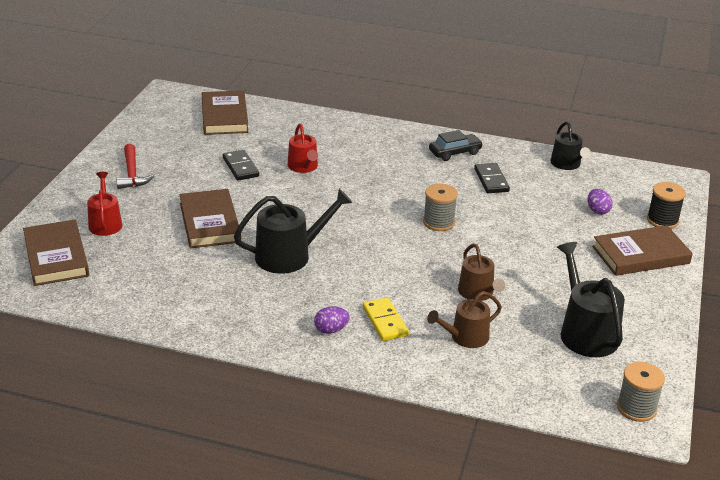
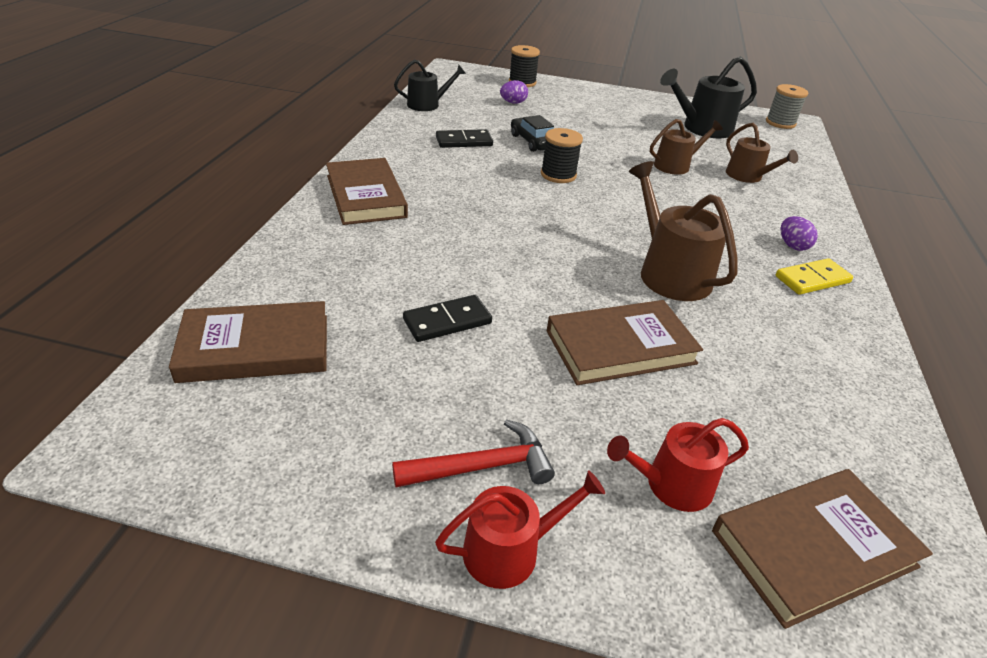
camera: 95 degrees left, 5 degrees up
(289, 255) = (669, 273): black watering can -> brown watering can
(303, 167) = (442, 260): red watering can -> red watering can (510, 550)
(385, 321) = (754, 214): yellow domino -> yellow domino (812, 279)
(439, 222) = (558, 175): grey spool -> black spool
(455, 152) = (401, 155): black car -> black car (533, 142)
(640, 255) = (579, 96): brown book -> brown book (366, 196)

